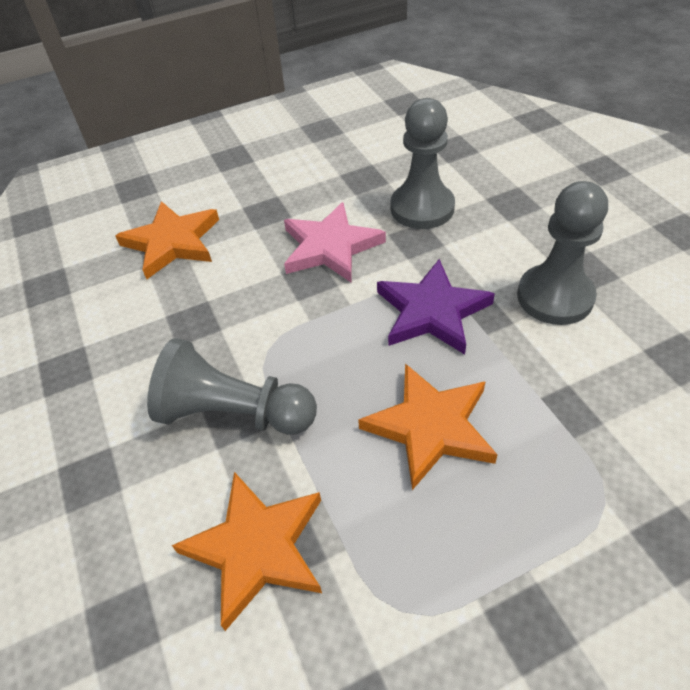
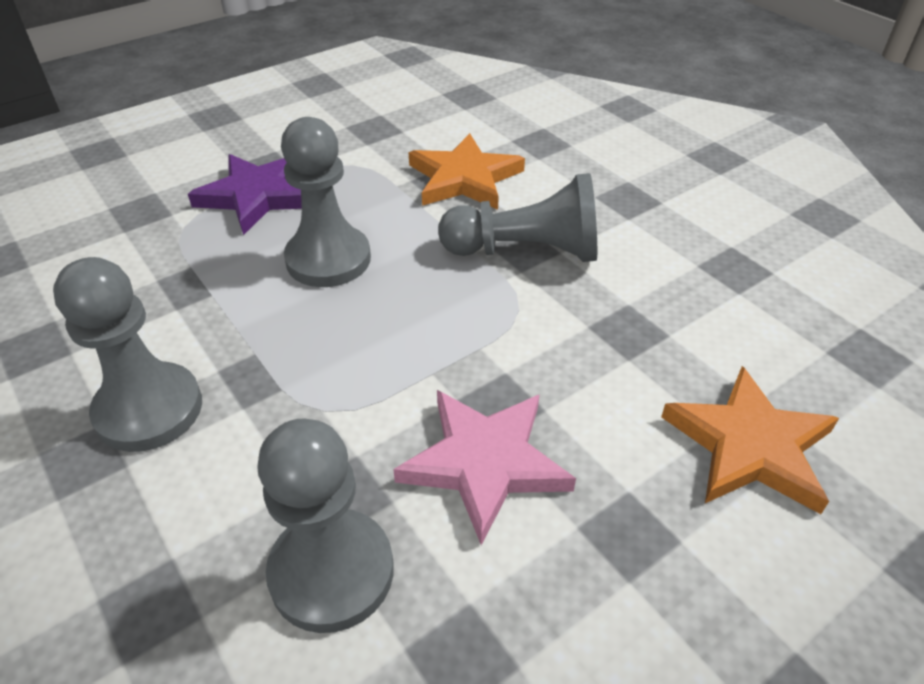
camera: 165 degrees right, 5 degrees down
(430, 427) = (328, 259): orange star -> grey pawn
(432, 311) = (322, 373): purple star -> purple star (257, 196)

